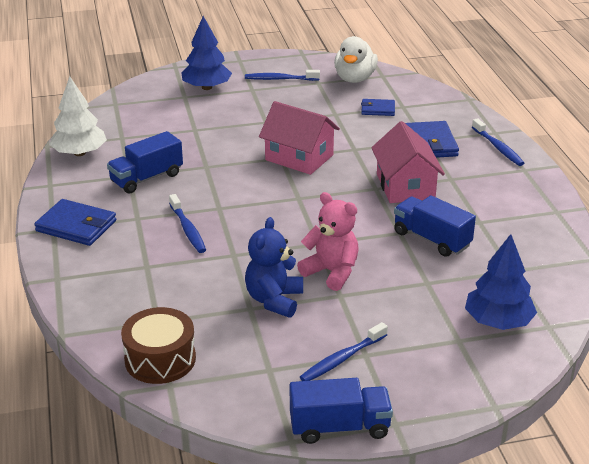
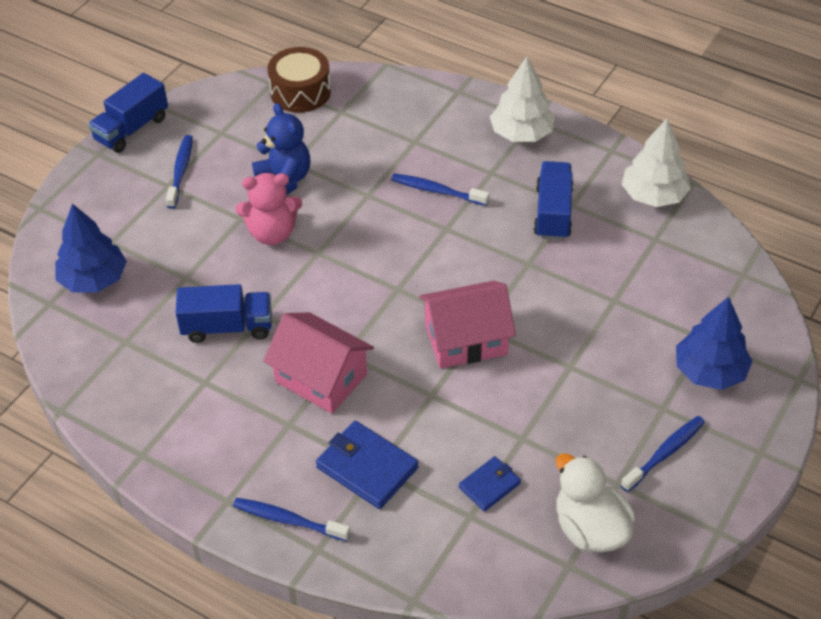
camera: 135 degrees right, 15 degrees up
(76, 226) = (521, 134): blue wallet -> white tree

